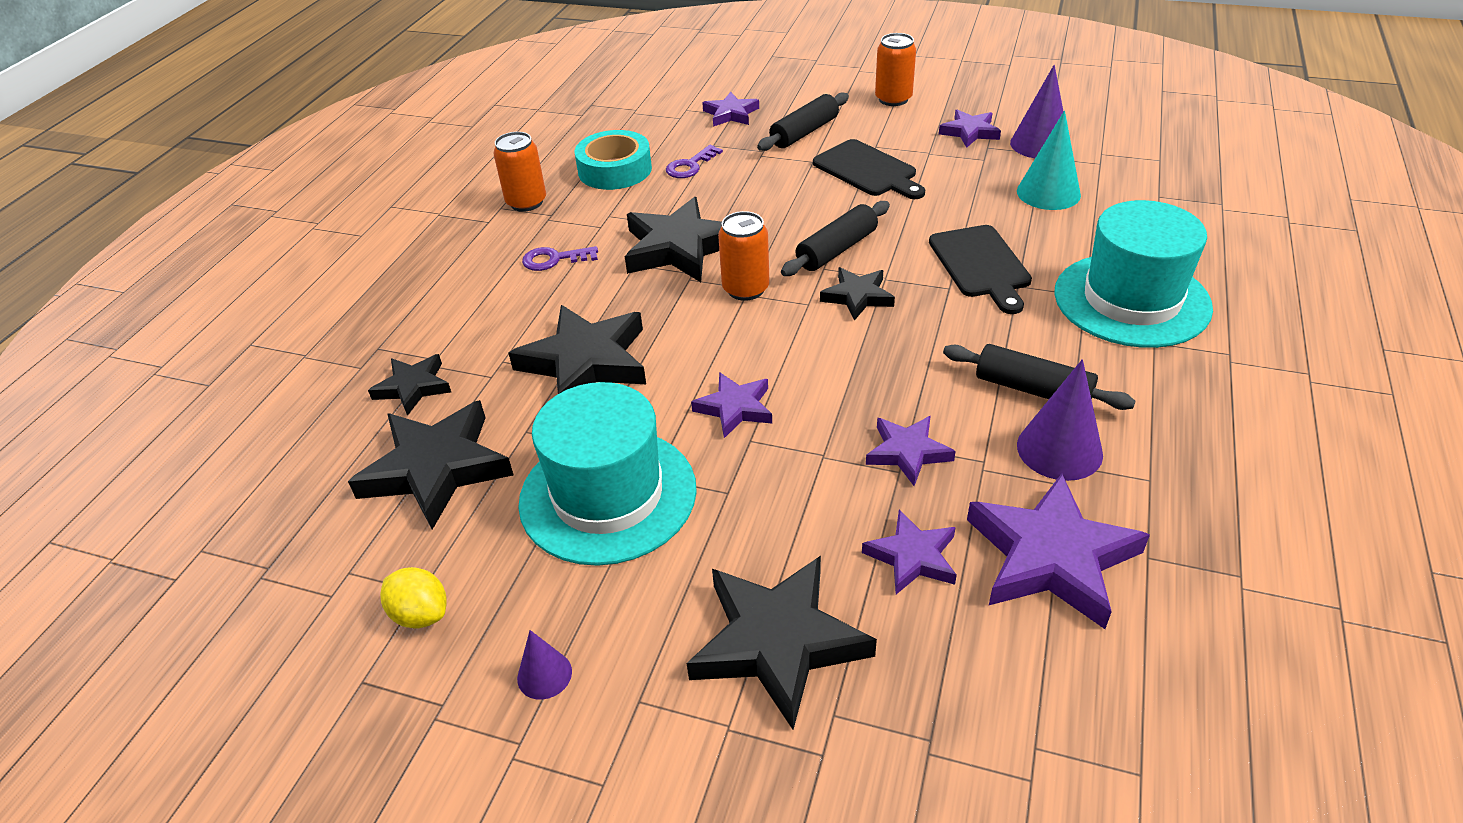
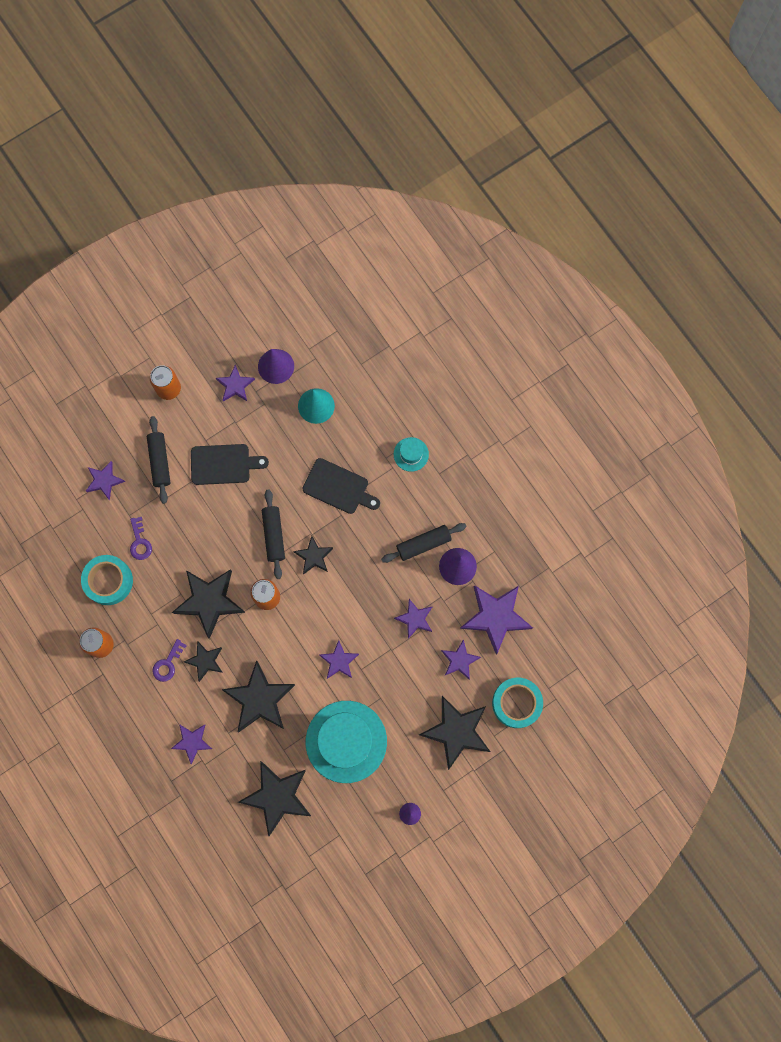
camera: 55 degrees left, 35 degrees up
(413, 387) = (215, 779): black star -> black star (205, 661)
(421, 614) = (351, 840): yellow lemon -> none
(457, 336) = (192, 742): none -> purple star
(940, 708) = (516, 703): none -> turquoise tape
(1131, 300) = (411, 454): turquoise hat -> turquoise hat, size x0.45

